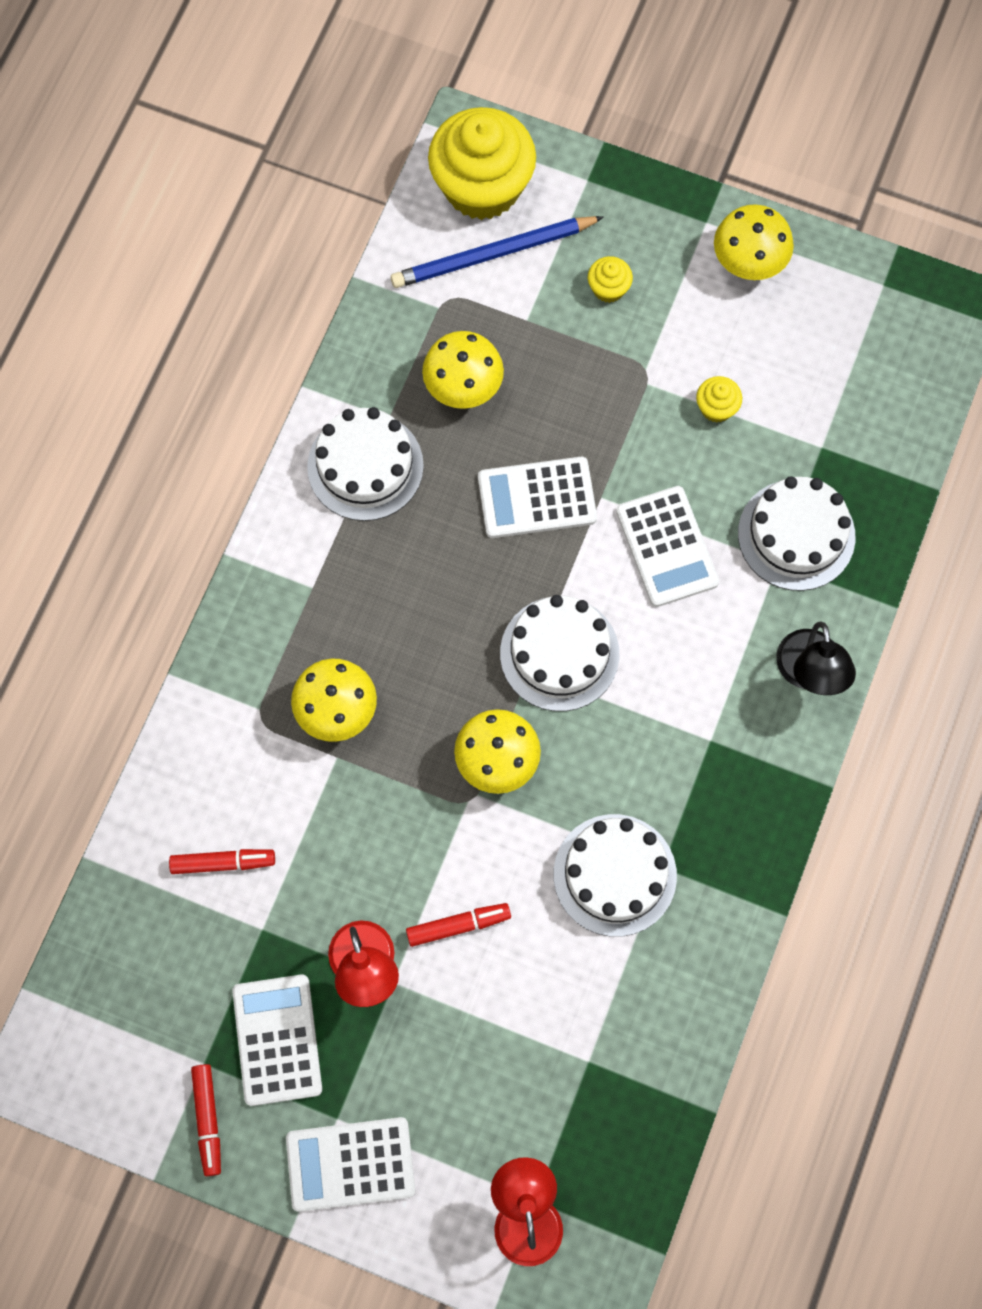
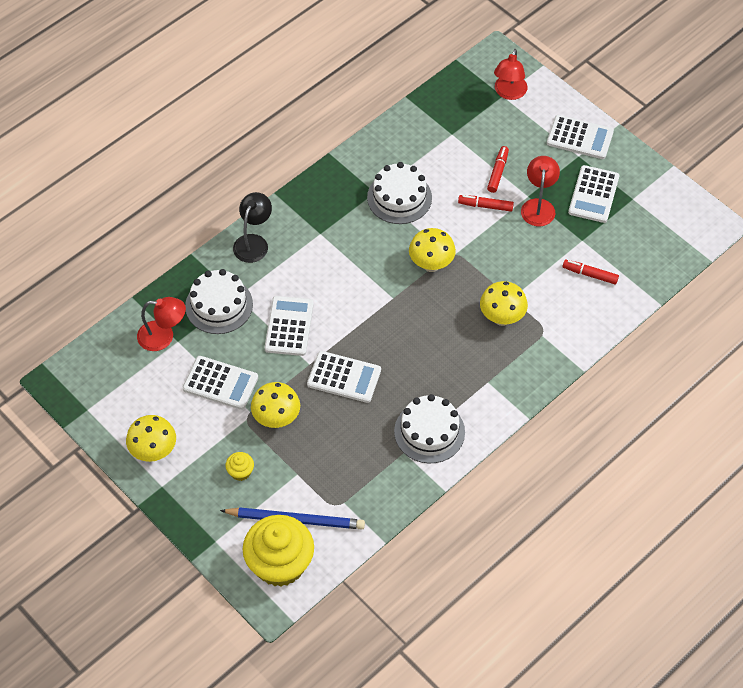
camera: 155 degrees left, 15 degrees down
(207, 1120) = (639, 177): red marker -> red marker (498, 172)
(463, 389) = (353, 450): yellow mushroom -> yellow mushroom (276, 419)
(559, 653) = (373, 299): white cake -> none
(716, 408) = (220, 383): yellow cupcake -> white calculator
(847, 444) = (163, 336): none -> red lamp

